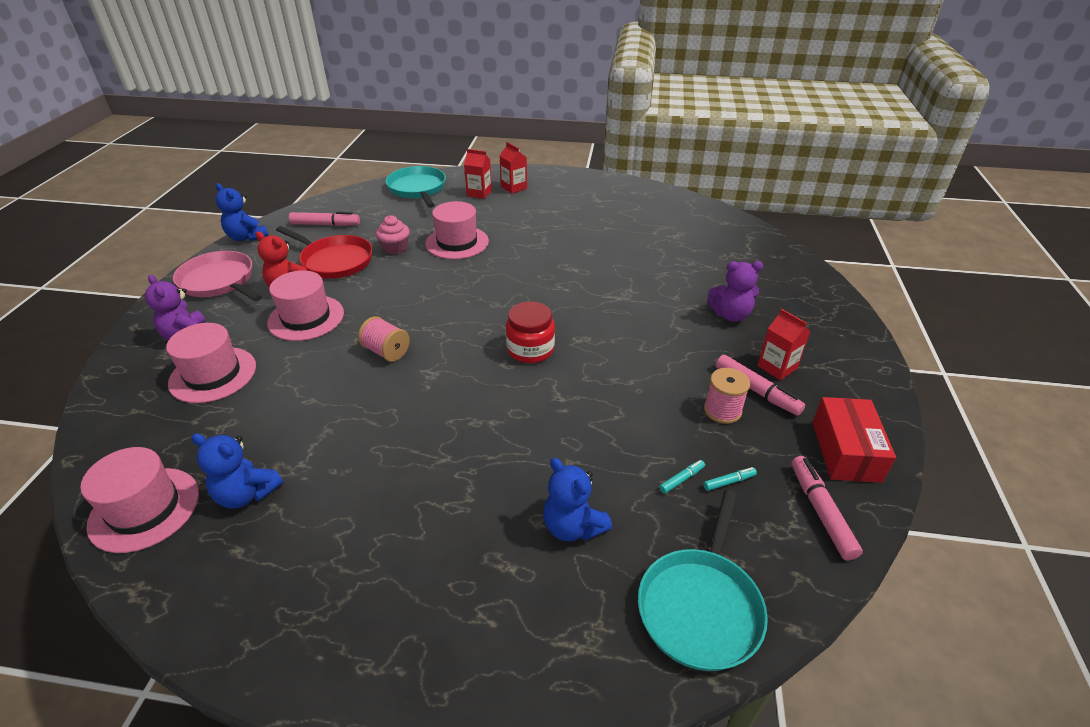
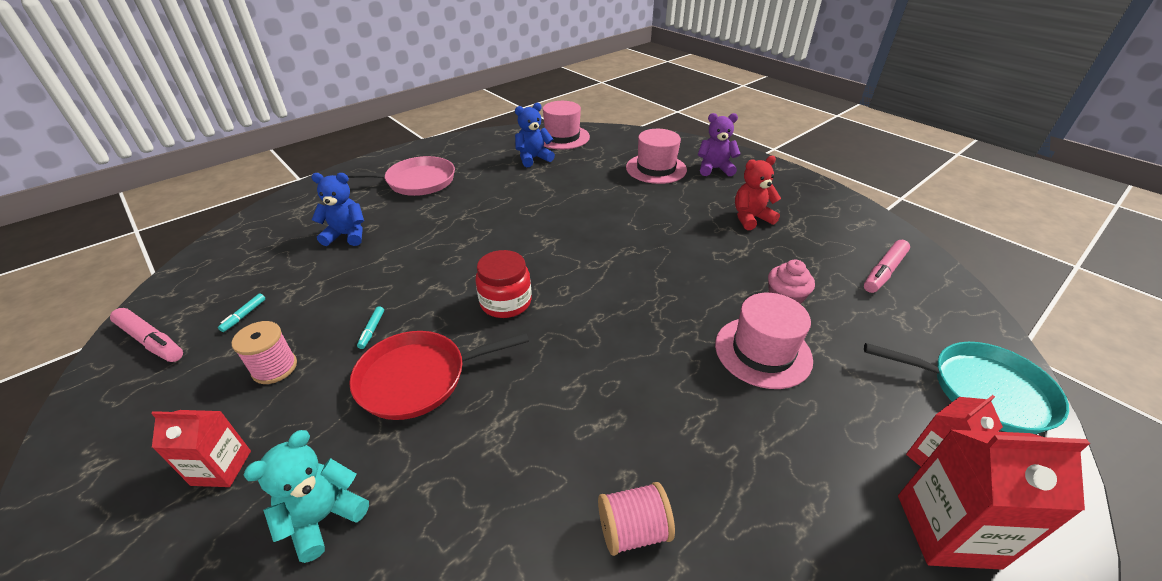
camera: 130 degrees right, 0 degrees up
(219, 281) = (791, 192): pink pan -> pink pan (417, 181)
(246, 237) = (878, 221): blue teddy bear -> none
(306, 318) = (690, 213): pink hat -> none
(335, 261) = (784, 253): red pan -> red pan (418, 378)
(386, 351) = (600, 232): pink spool -> pink spool (633, 530)
(514, 187) = (947, 530): red carton -> red carton, size x1.60
(681, 479) = (286, 295): turquoise marker -> turquoise marker (372, 330)
(700, 607) = (239, 248): turquoise pan -> none
(730, 315) = (323, 517): purple teddy bear -> turquoise teddy bear
(756, 391) = (242, 415): pink marker -> none
(845, 451) = (120, 410): red box -> none

